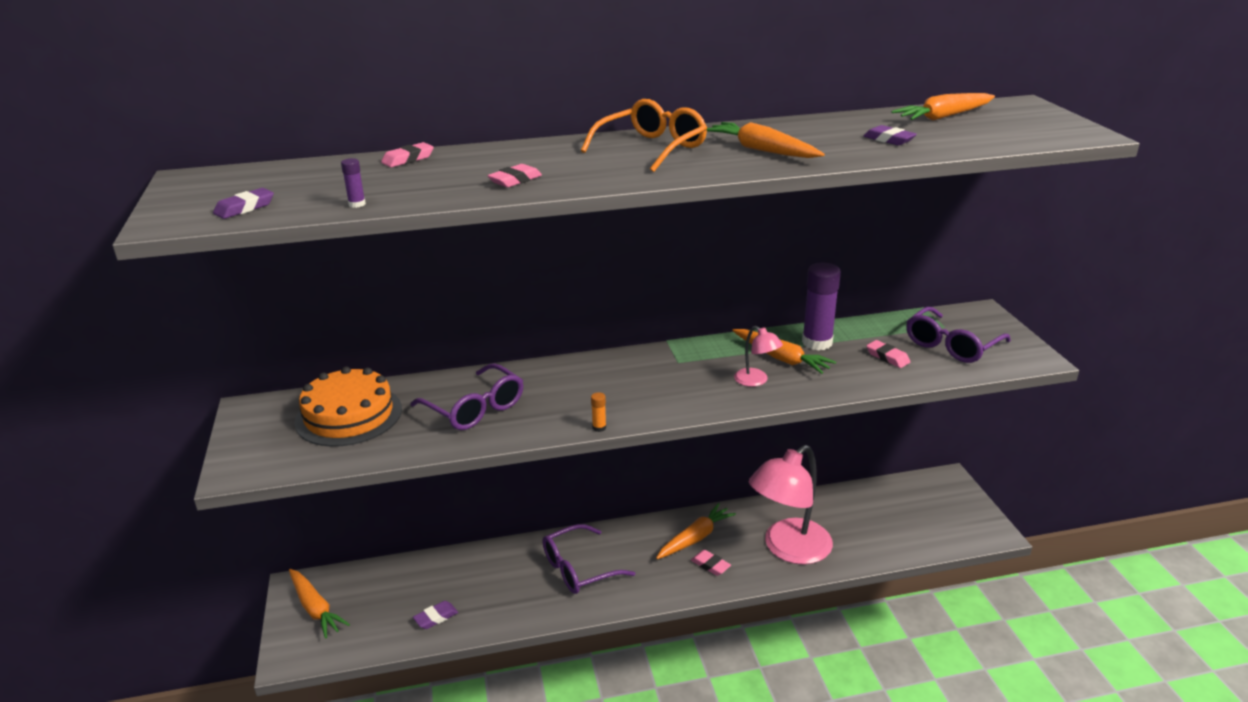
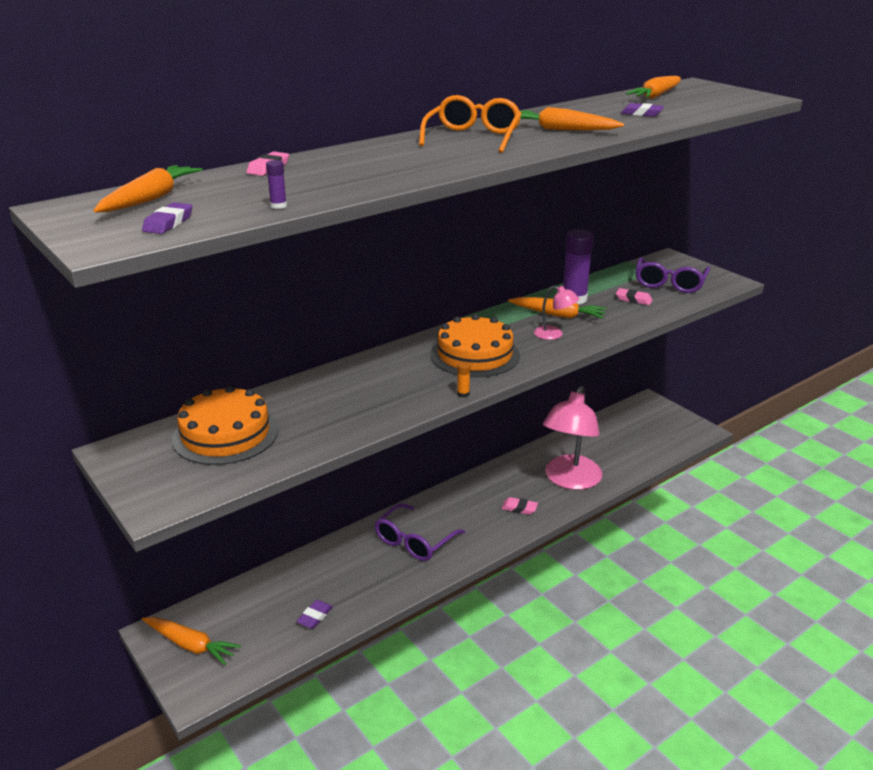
camera: 25 degrees left, 0 degrees up
(475, 408) = (341, 403): purple glasses -> none
(515, 180) = (395, 171): pink eraser -> none
(650, 386) = (475, 355): none -> orange cake
(695, 538) = (493, 491): orange carrot -> orange carrot (151, 199)

